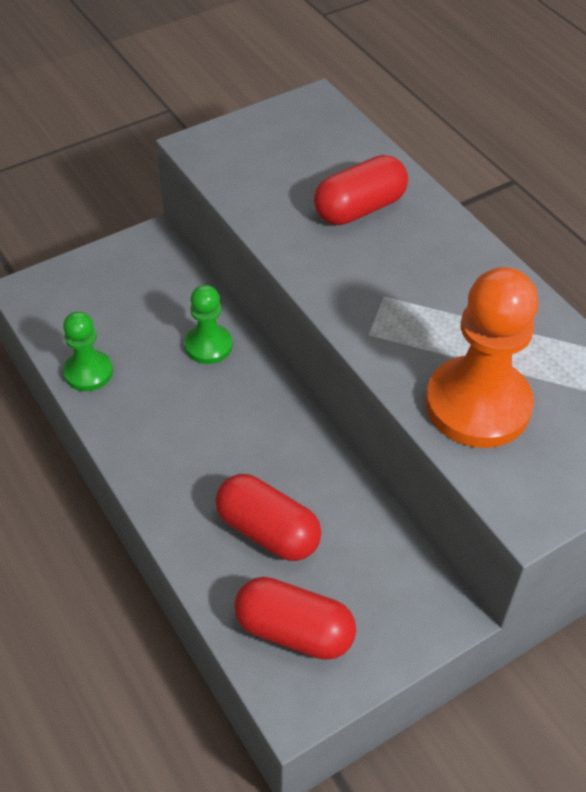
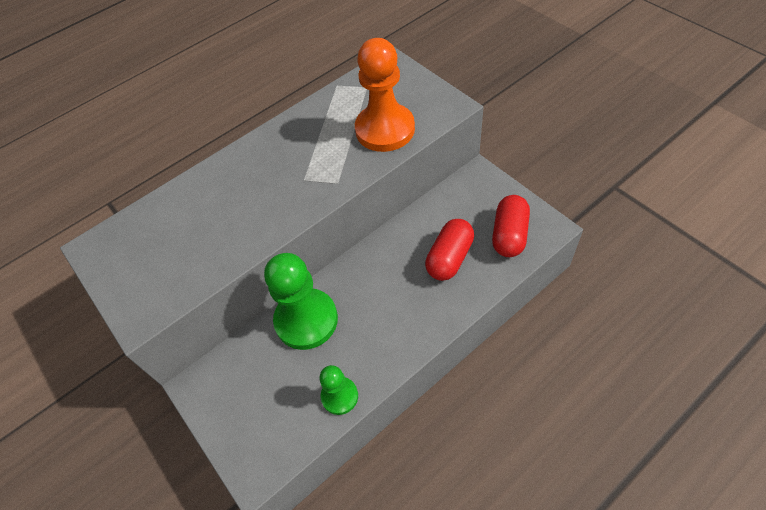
camera: 90 degrees left, 5 degrees up
(208, 346) = (306, 320): green pawn -> green pawn, size x1.85
(359, 208) = (220, 202): red capsule -> none

